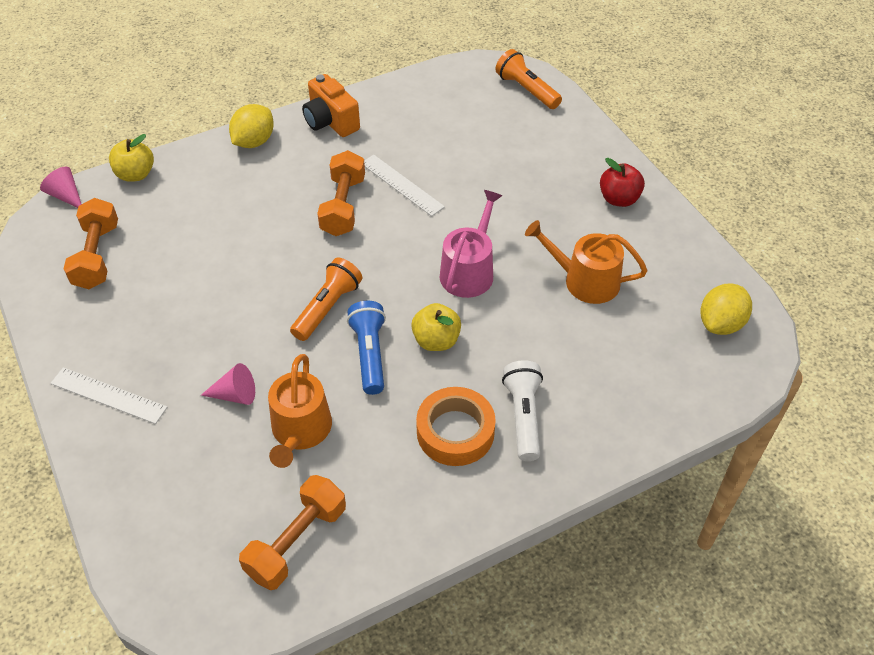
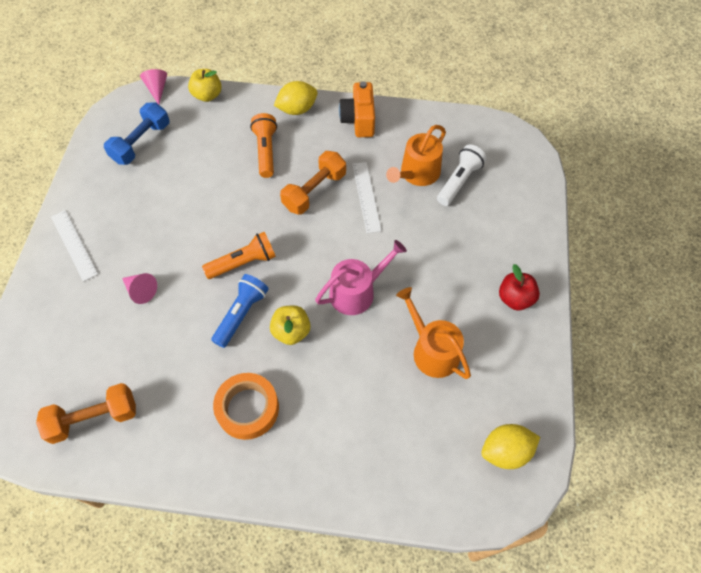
camera: 35 degrees right, 10 degrees up
(97, 256) = (141, 143): orange dumbbell -> blue dumbbell
(300, 431) = (156, 342): orange watering can -> orange watering can (417, 173)
(523, 416) = (301, 428): white flashlight -> white flashlight (459, 181)
(527, 90) = (521, 167): orange flashlight -> orange flashlight (266, 151)

